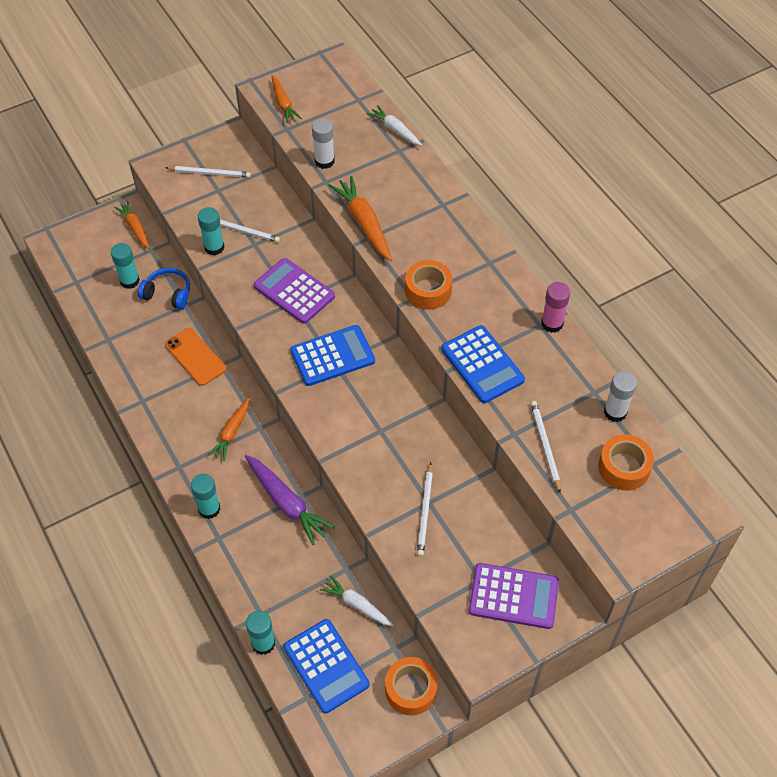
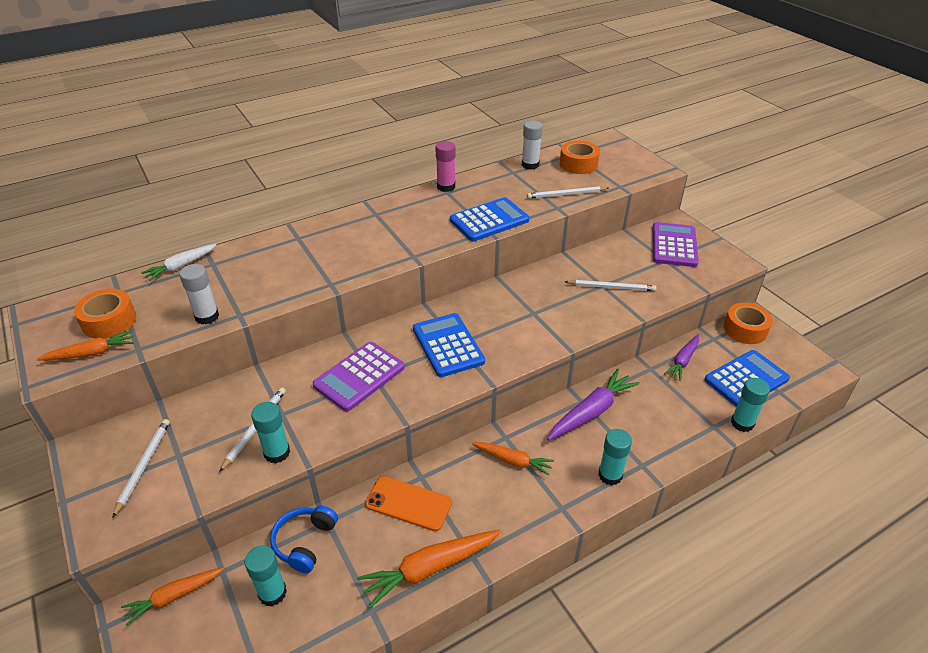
camera: 90 degrees left, 15 degrees down
(195, 357) = (408, 503): orange phone -> orange phone turned 60 degrees clockwise
(357, 605) = (683, 361): white carrot -> purple carrot
(364, 223) = (310, 287): orange carrot -> orange carrot (429, 568)
(428, 290) = (404, 247): orange tape -> orange tape (109, 321)

